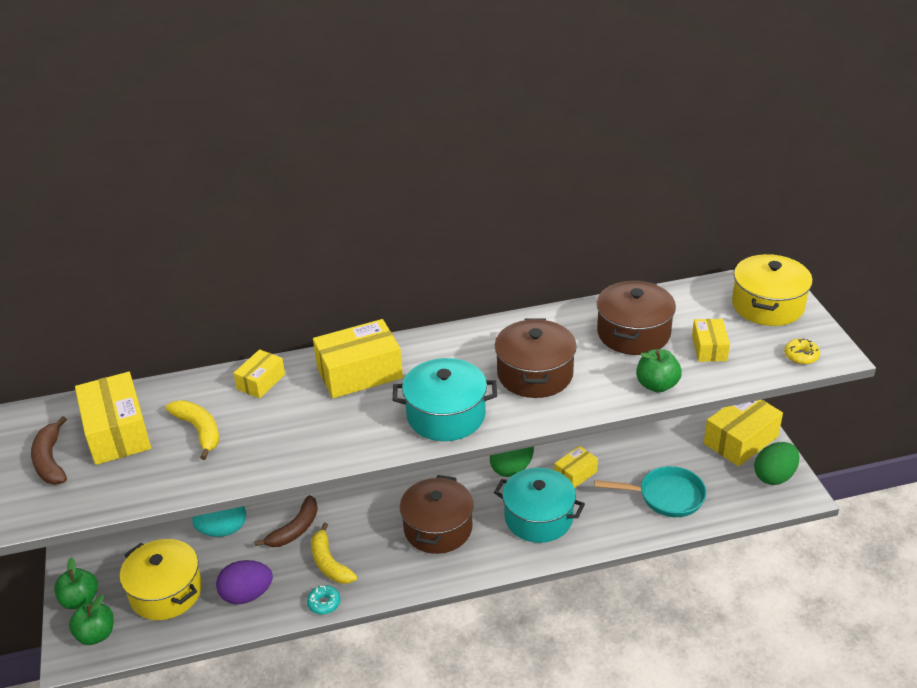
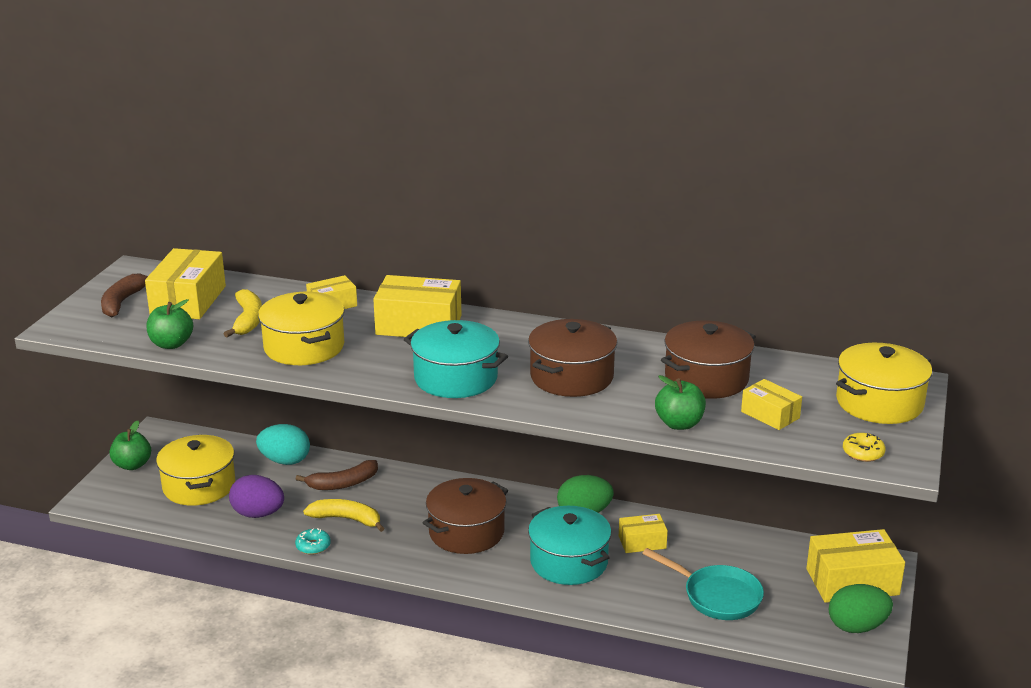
camera: 30 degrees right, 10 degrees down
(96, 635) = (121, 493): green apple -> green apple (171, 344)
(282, 438) = (304, 347): none -> yellow pot
(329, 563) = (347, 519): yellow banana -> yellow banana turned 105 degrees clockwise
(709, 348) = (770, 415): yellow box -> yellow box turned 75 degrees counterclockwise

